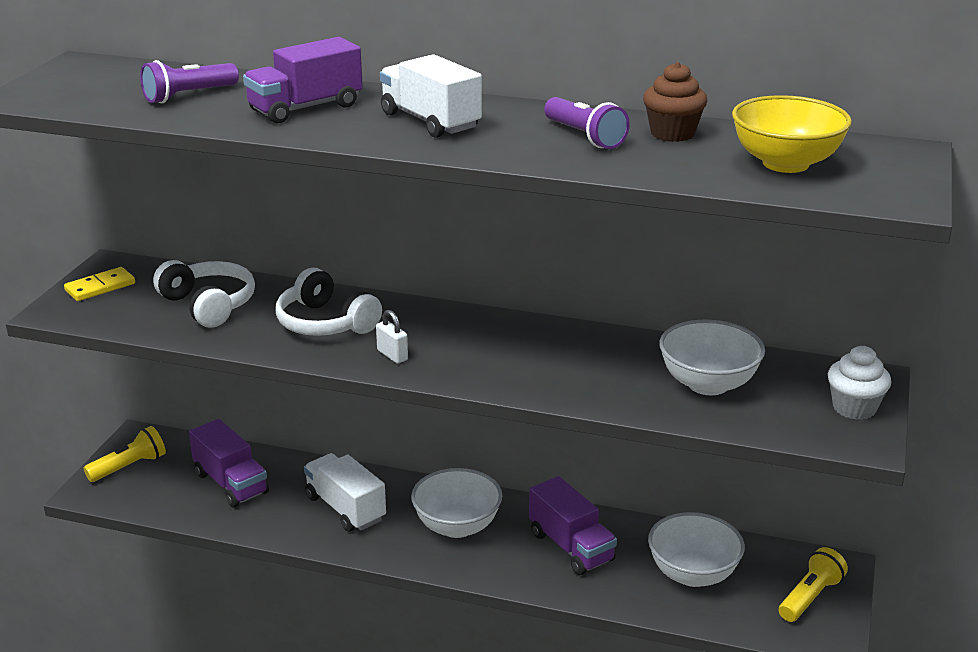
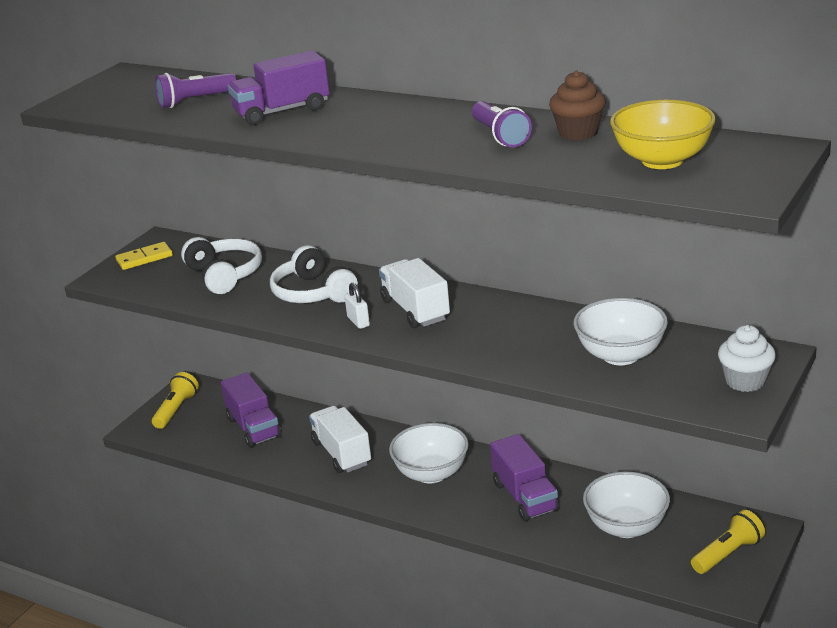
camera: 15 degrees right, 0 degrees up
(129, 467) = (176, 410): yellow flashlight -> yellow flashlight turned 45 degrees counterclockwise
(430, 121) = (377, 122): white truck -> white truck (415, 310)

